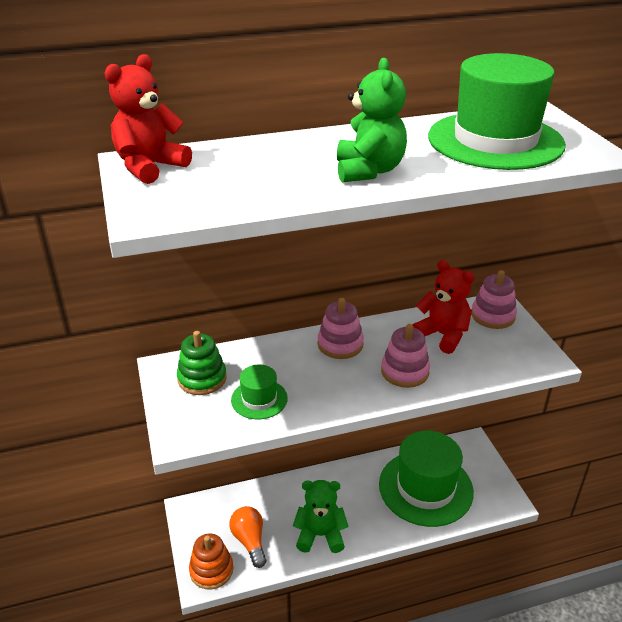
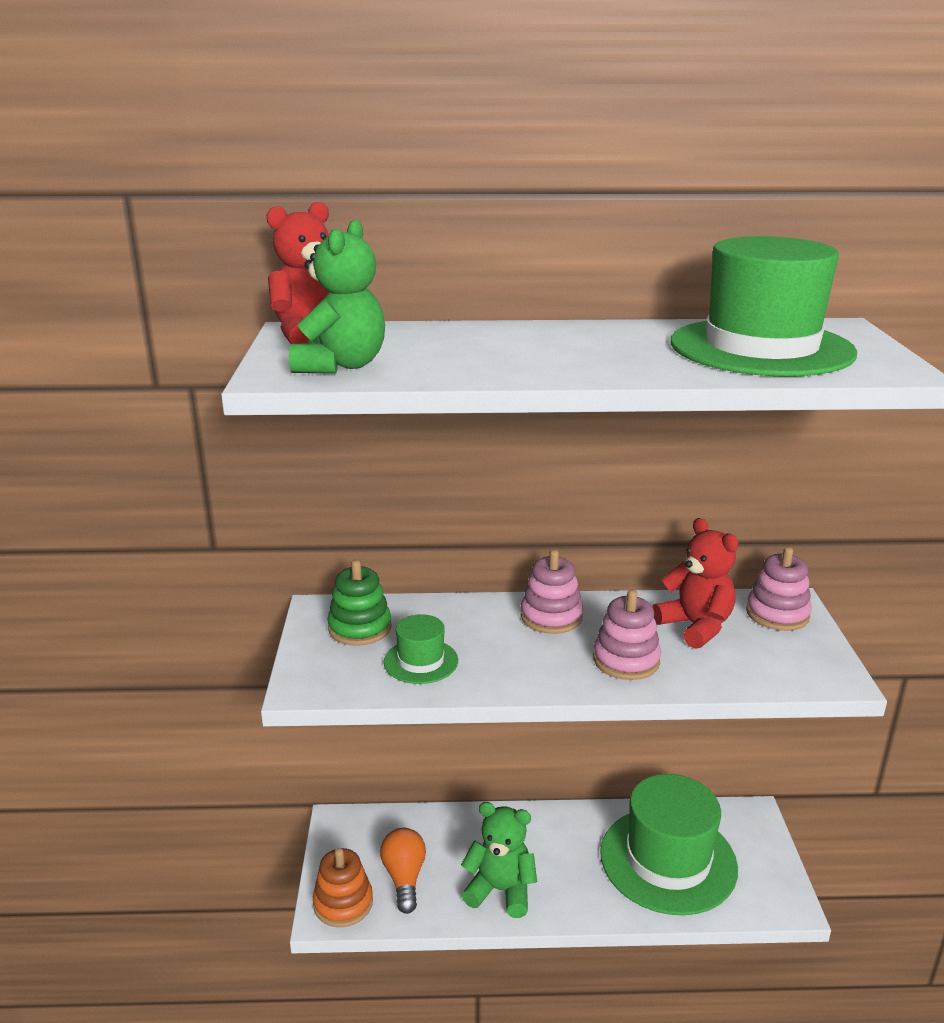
camera: 15 degrees right, 10 degrees down
(369, 171) = (572, 361): green teddy bear -> green teddy bear (341, 366)

